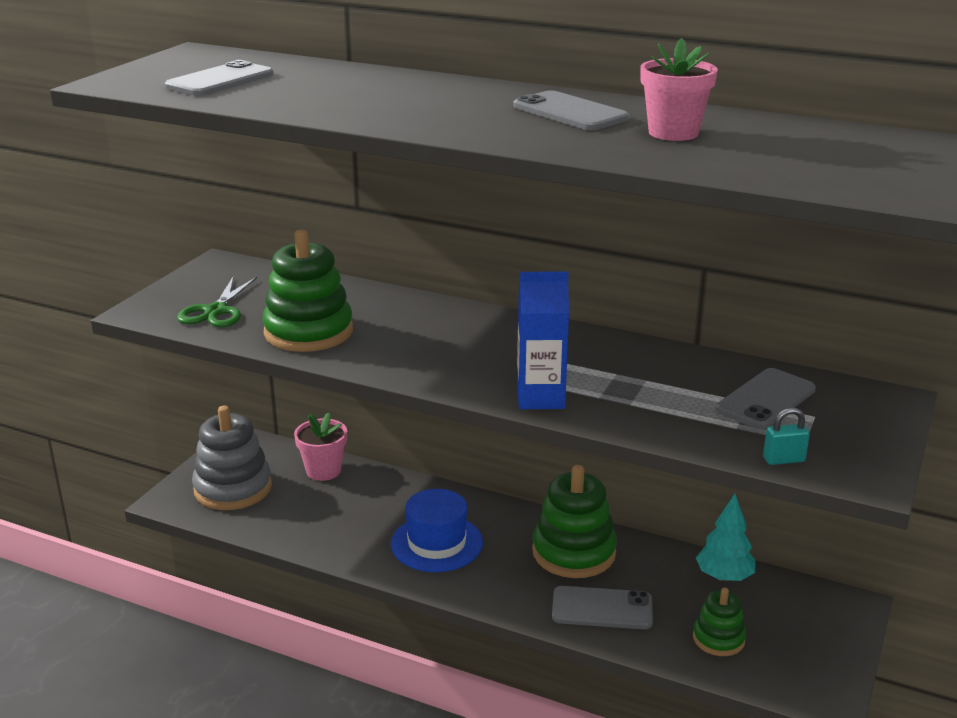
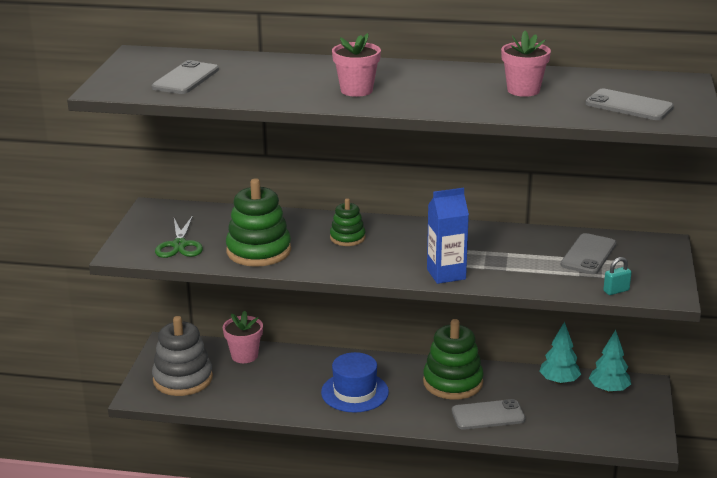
camera: 15 degrees left, 0 degrees up
(430, 112) = (356, 90): none -> pink flower pot
(570, 112) = (447, 81): grey phone -> grey phone (629, 106)
(718, 639) = (571, 420): green stacking toy -> green stacking toy (347, 238)
(793, 602) = (609, 390): none -> turquoise tree

